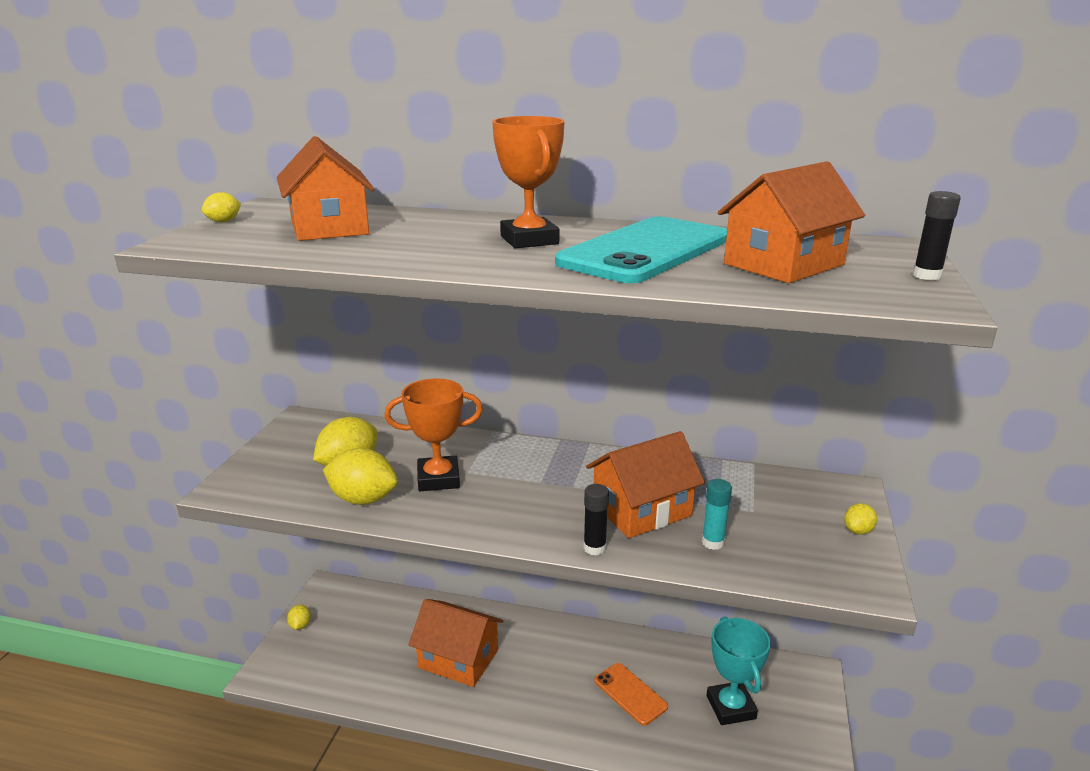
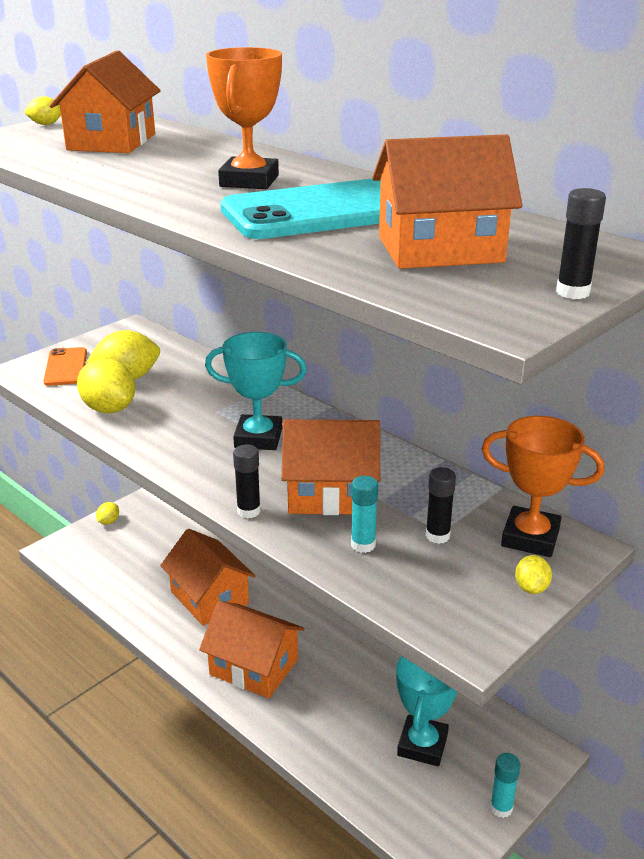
camera: 30 degrees right, 5 degrees up
(438, 479) = (185, 410): orange trophy -> orange trophy (530, 537)
(531, 483) = (258, 438): none -> turquoise trophy
(549, 704) = (254, 667): none -> orange house
(630, 694) = (335, 690): orange phone -> orange phone (66, 367)
(755, 515) = (437, 536): none -> black glue stick
(823, 729) = (501, 808): none -> turquoise glue stick
(858, 531) = (531, 588): yellow lemon -> yellow lemon turned 60 degrees counterclockwise

